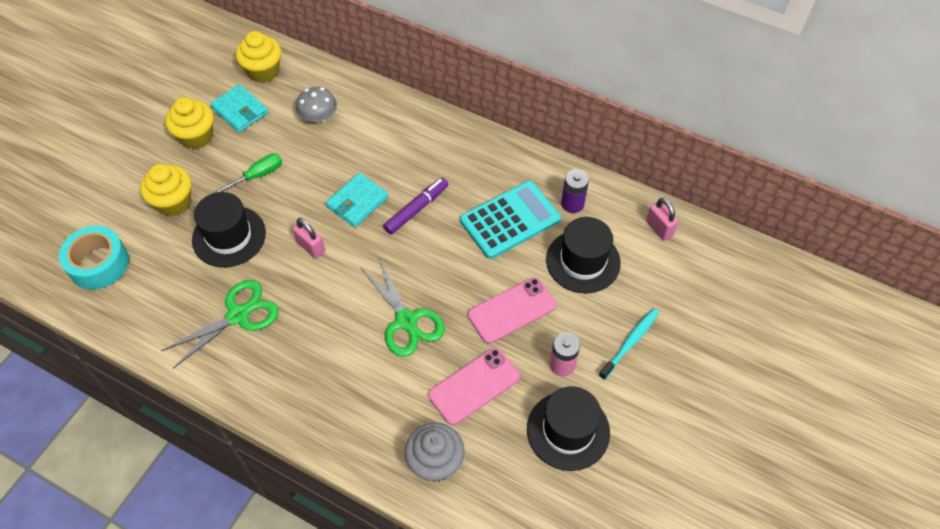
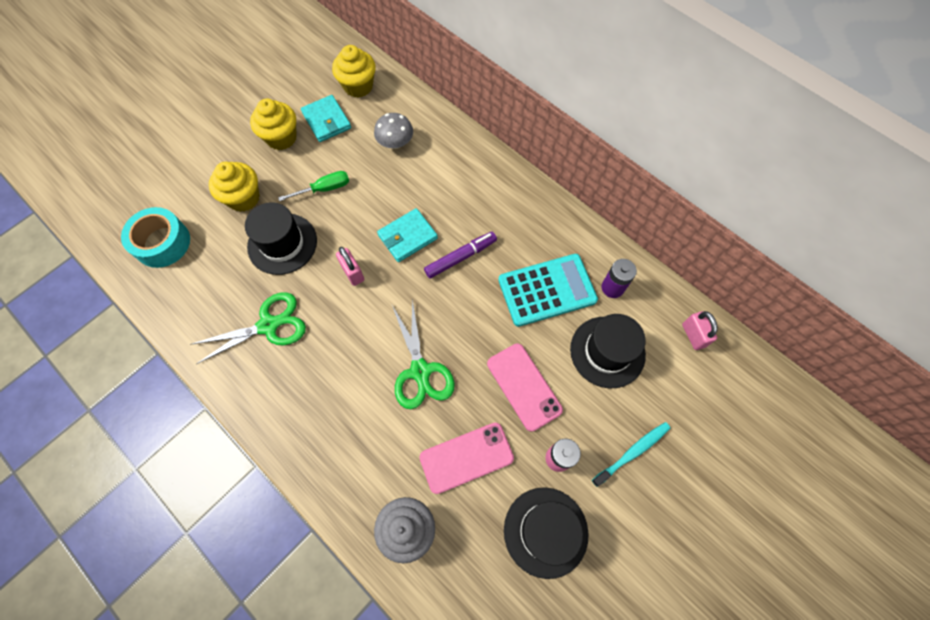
camera: 15 degrees right, 10 degrees up
(512, 310) = (524, 386): pink phone -> pink phone turned 75 degrees clockwise

